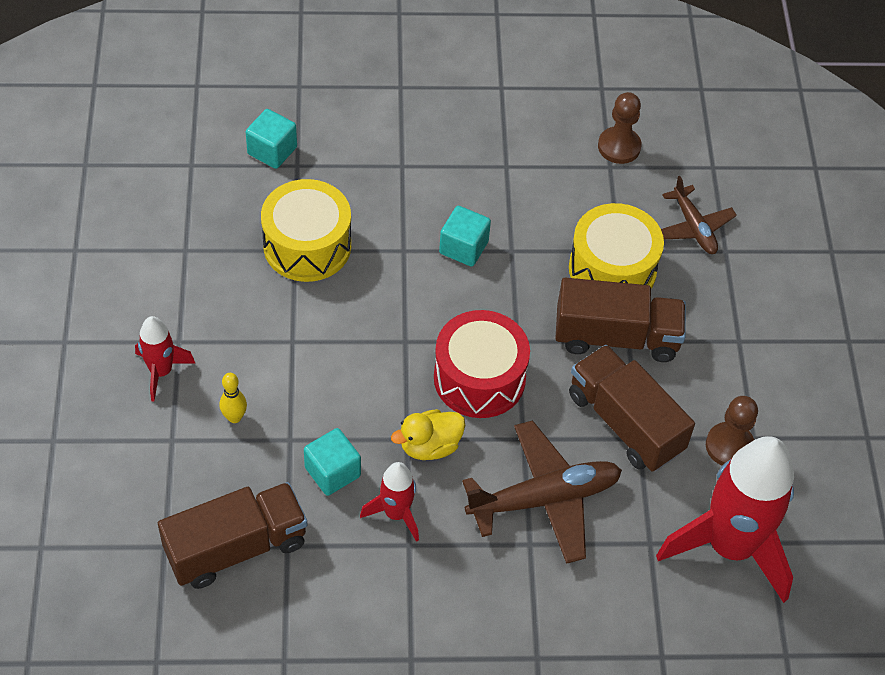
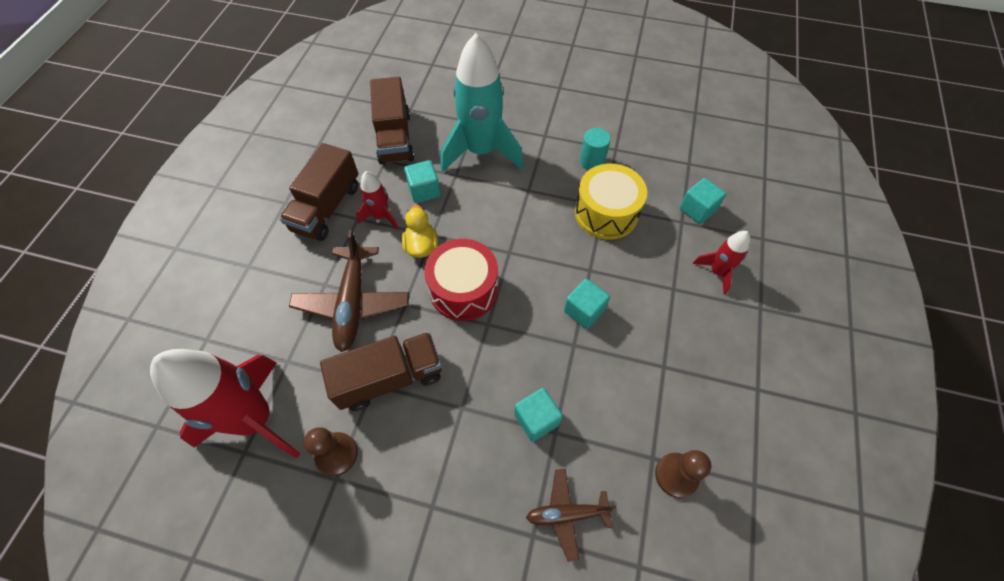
camera: 110 degrees right, 5 degrees up
(161, 372) = (525, 124): red rocket -> red rocket (717, 272)
(217, 274) = (592, 161): none -> turquoise cylinder
(234, 417) = (481, 151): yellow bowling pin -> turquoise rocket
(612, 269) = (536, 419): yellow drum -> turquoise cube
(616, 337) = (469, 399): brown truck -> brown truck (327, 208)

